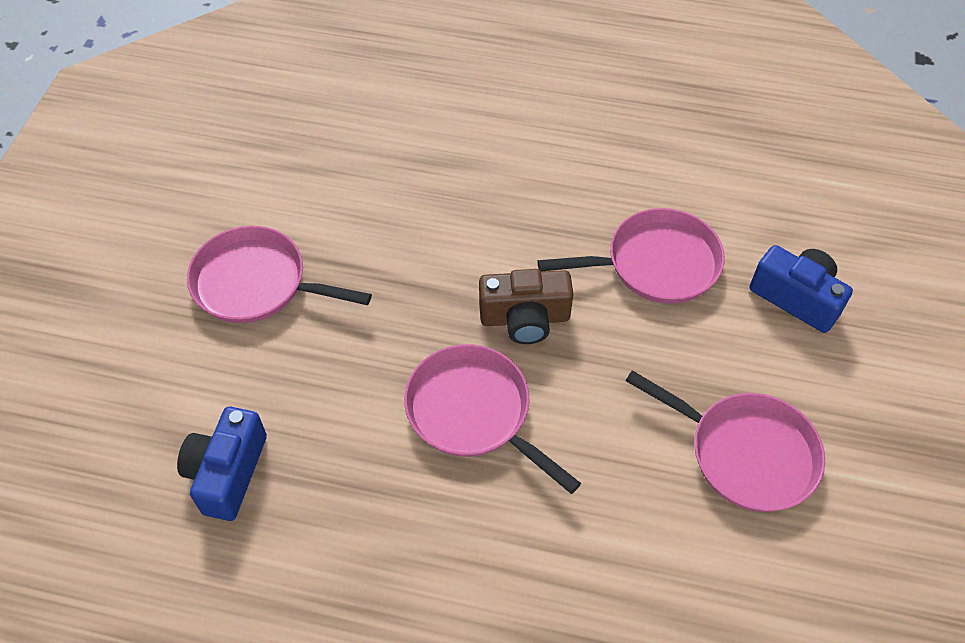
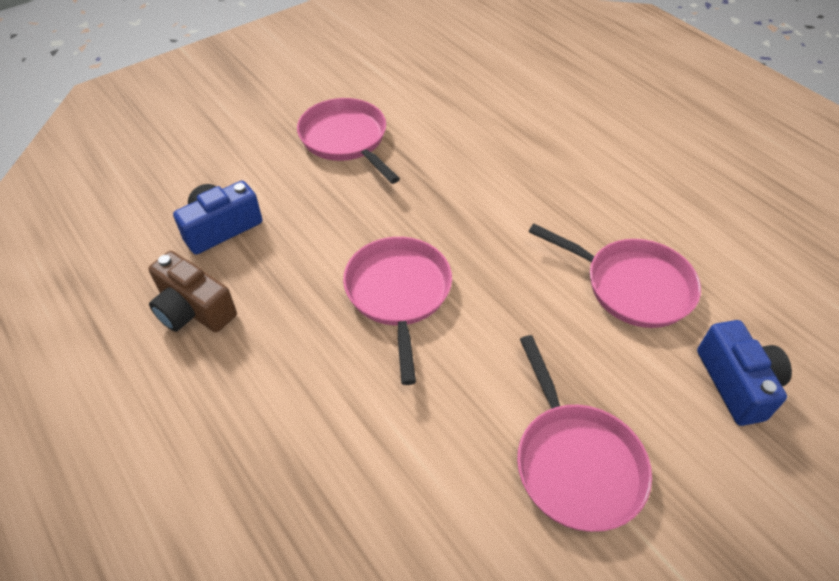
camera: 40 degrees right, 5 degrees down
(525, 318) = (494, 260): brown camera -> brown camera (193, 310)

